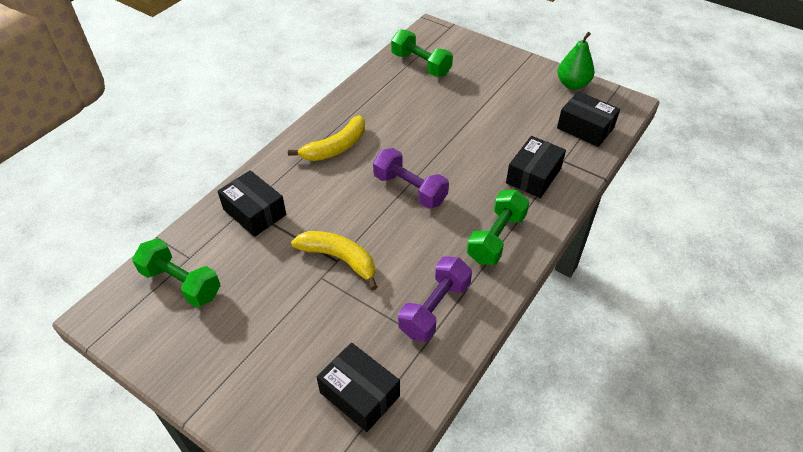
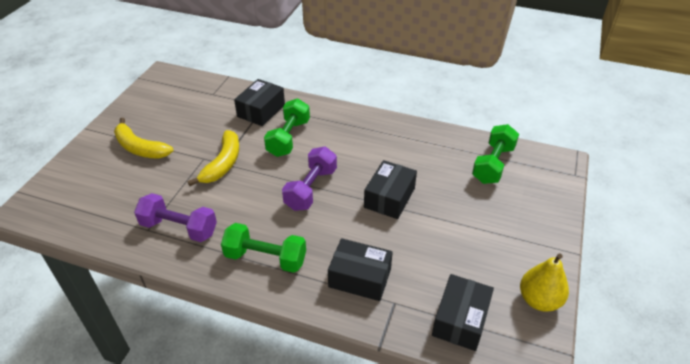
camera: 75 degrees right, 5 degrees down
(181, 283) = (190, 97): green dumbbell -> green dumbbell (288, 138)
(336, 147) = (347, 134): yellow banana -> yellow banana (140, 148)
(359, 394) = (100, 200): black box -> black box (389, 198)
(572, 84) = (539, 300): green pear -> yellow pear

